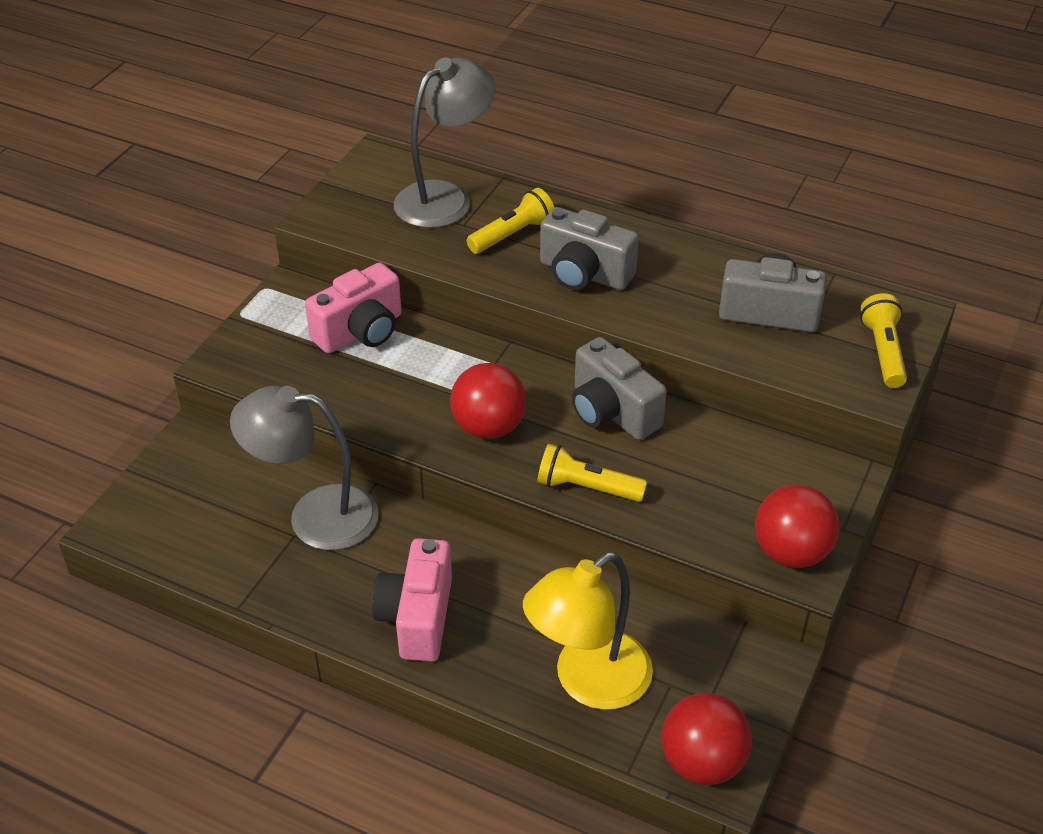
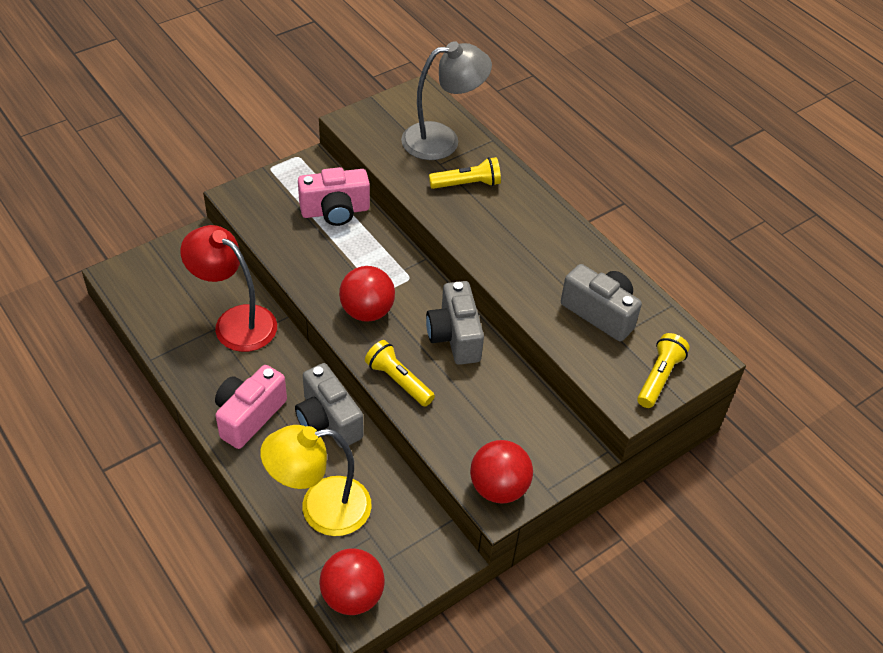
camera: 25 degrees right, 5 degrees up
(315, 516) = (235, 322): grey lamp -> red lamp
(584, 274) = (493, 232): grey camera -> grey camera (328, 420)

